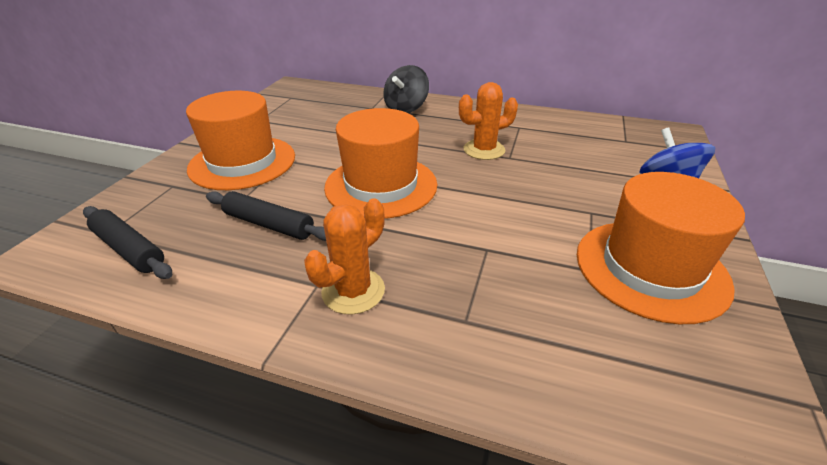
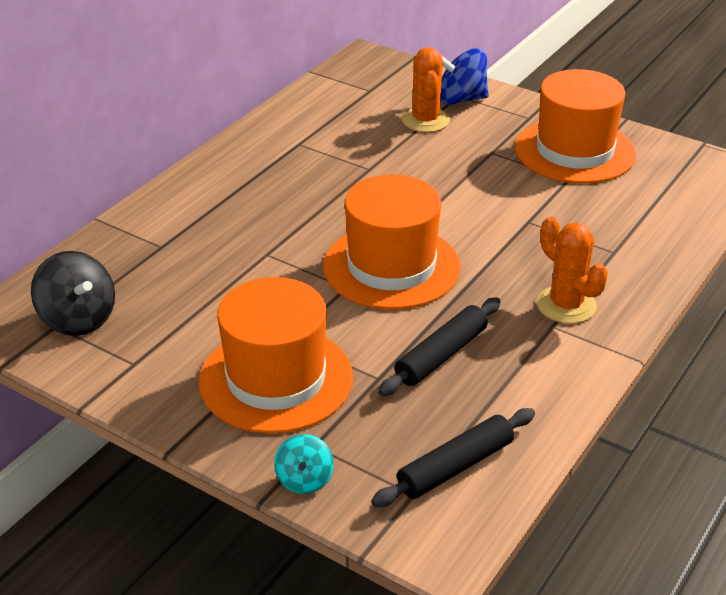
camera: 75 degrees left, 0 degrees up
(139, 187) = (304, 479): none -> turquoise spinning top
(406, 108) = (184, 216): black spinning top -> black spinning top (78, 319)
(484, 150) = (343, 181): orange cactus -> orange cactus (425, 120)

